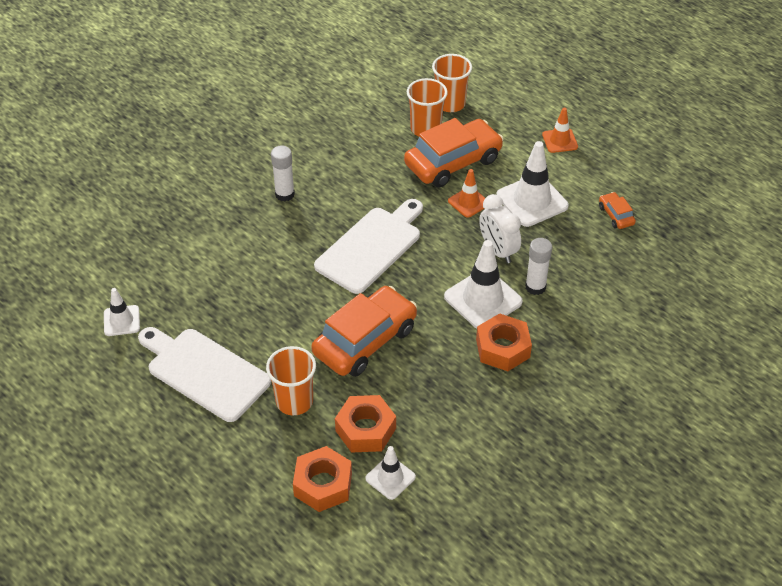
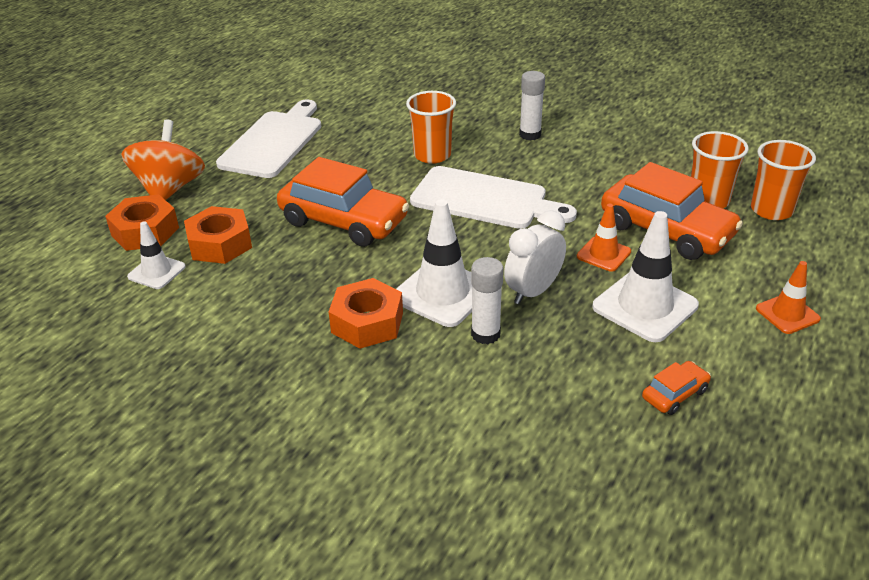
camera: 75 degrees right, 10 degrees down
(121, 321) = (322, 92): white traffic cone -> none
(255, 462) = (170, 189): none -> orange spinning top
(294, 401) = (249, 195): orange cup -> orange cup (432, 155)

